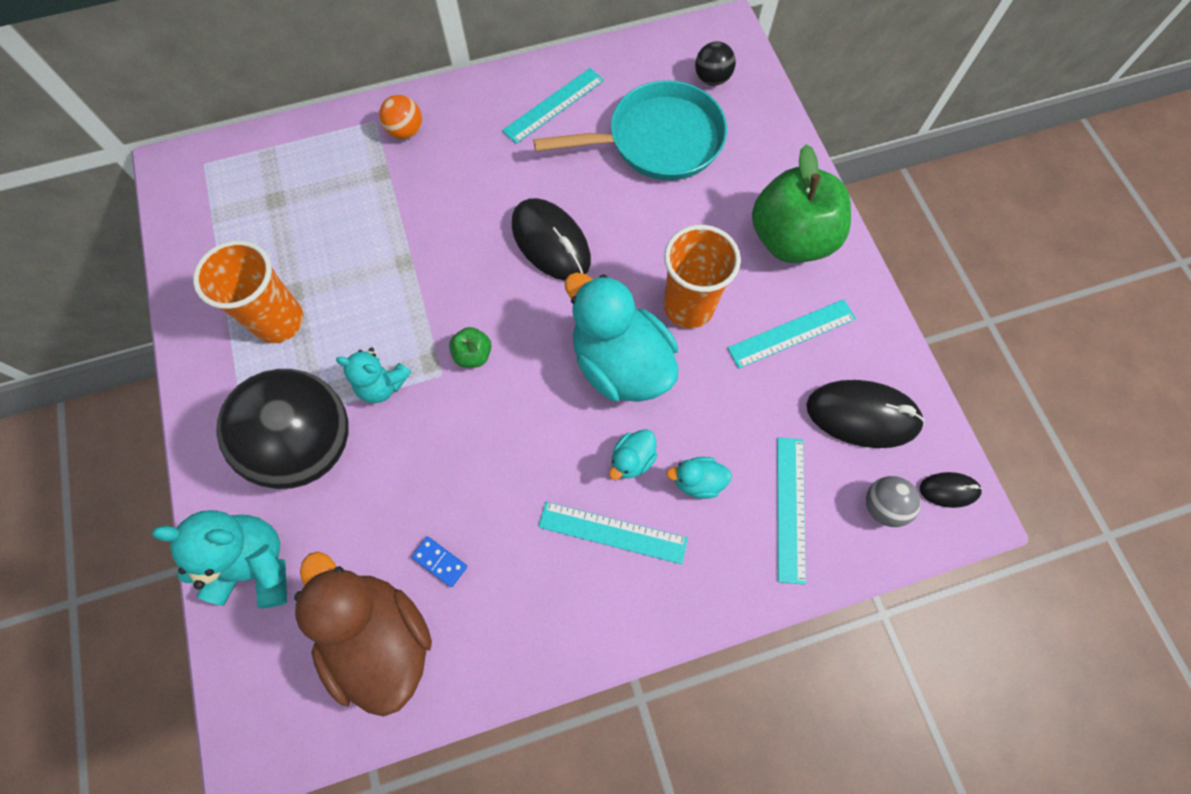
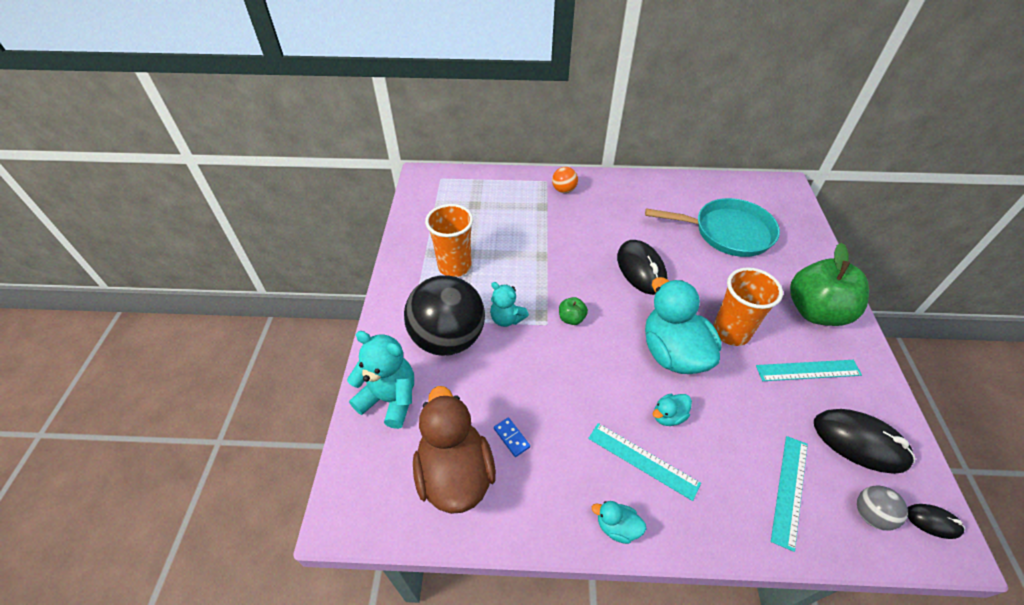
camera: 20 degrees right, 20 degrees down
(553, 105) = (661, 198): turquoise ruler -> none
(697, 481) = (716, 446): turquoise duck -> turquoise duck (617, 527)
(712, 79) = (772, 208): black ball -> none

